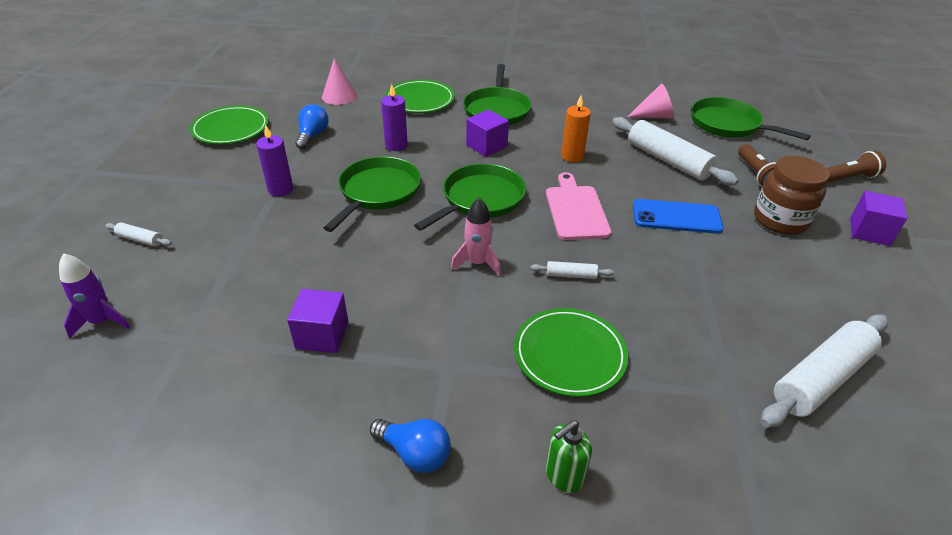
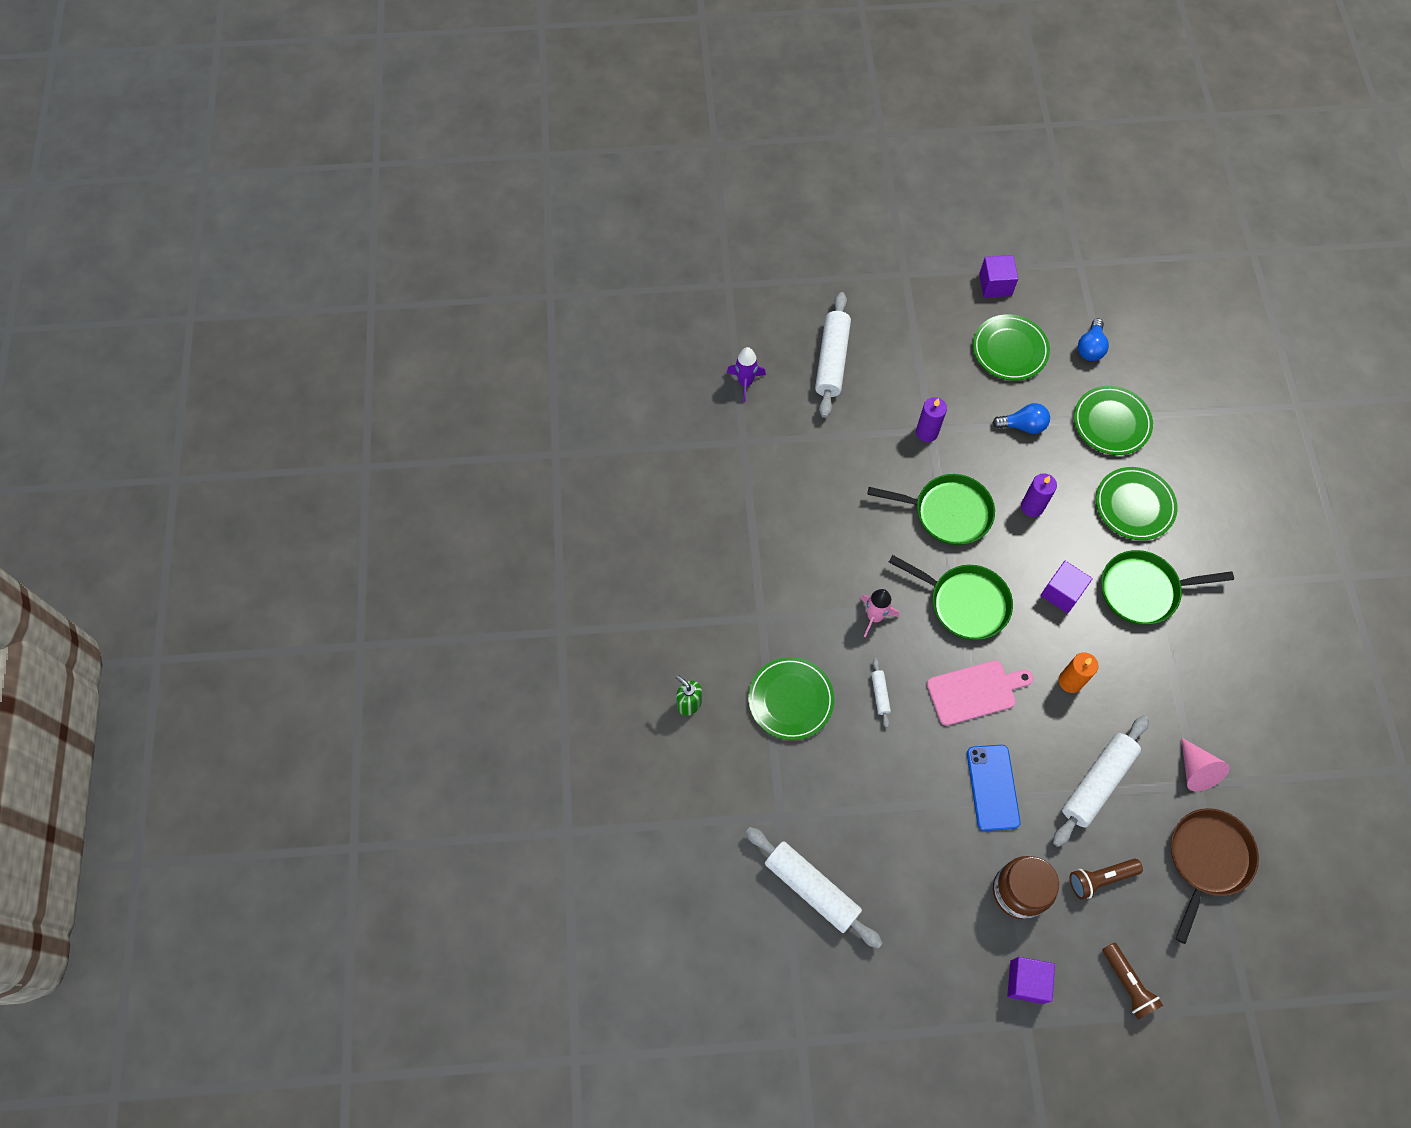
camera: 80 degrees right, 25 degrees up
(140, 239) = (832, 360): white rolling pin -> white rolling pin, size x2.25
(322, 335) = (767, 526): purple cube -> purple cube (995, 285)
(339, 96) = (1111, 422): pink cone -> green plate
(415, 453) = (686, 612): blue light bulb -> blue light bulb (1090, 348)
(728, 125) = (1207, 859): green pan -> brown pan

